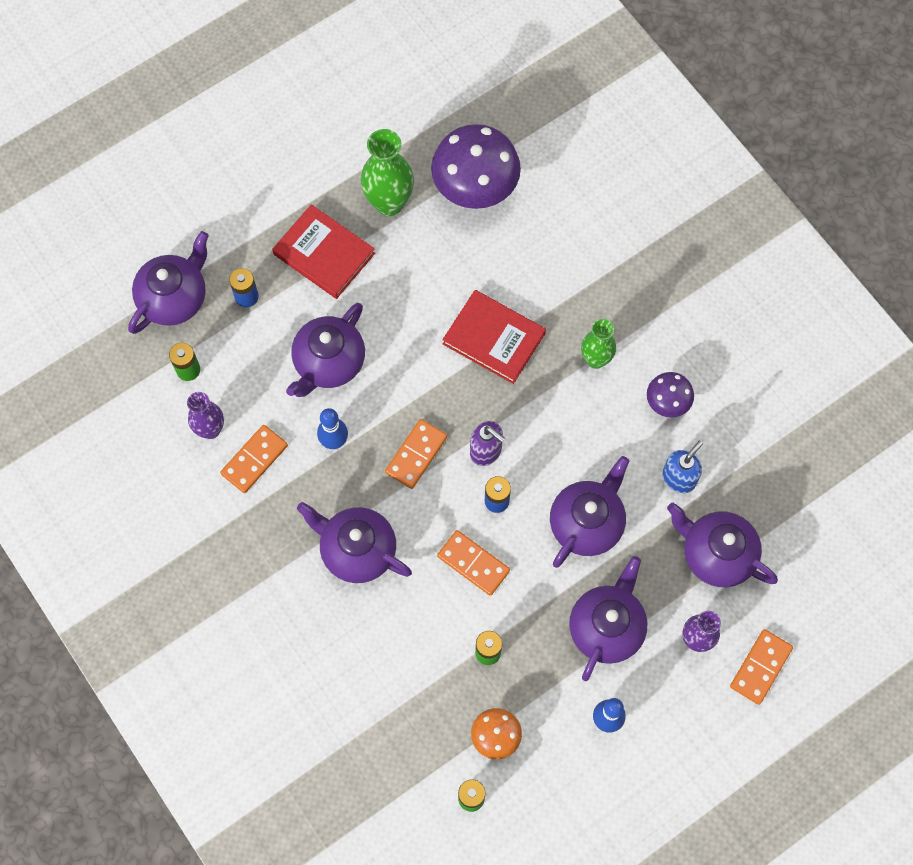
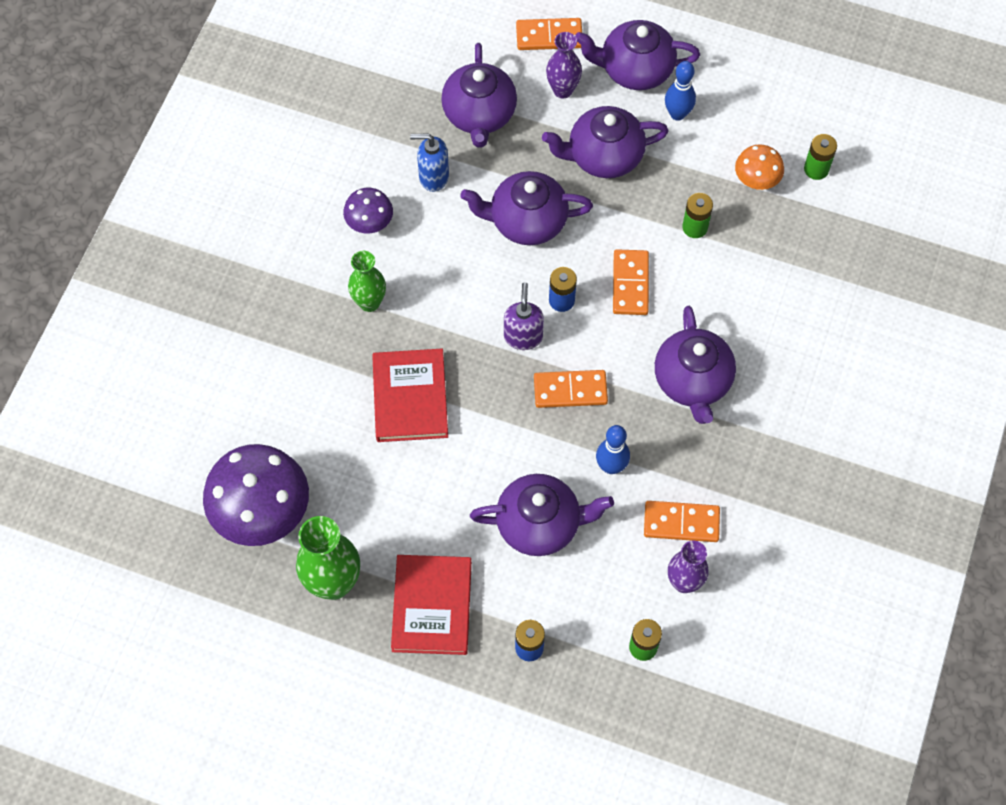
camera: 125 degrees left, 5 degrees down
(174, 298) = (581, 716): purple teapot -> purple teapot (635, 69)

